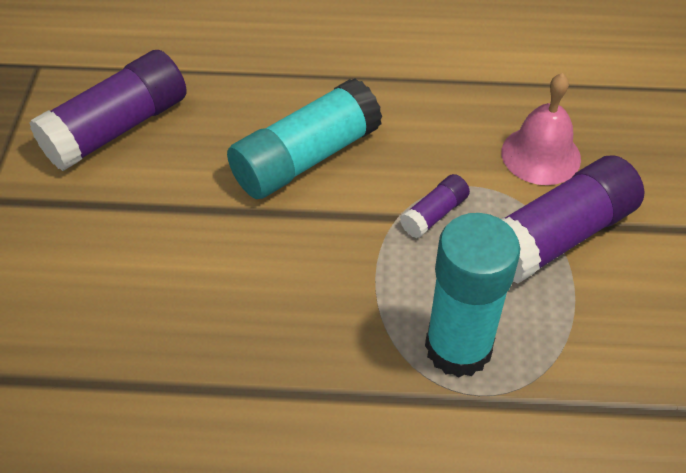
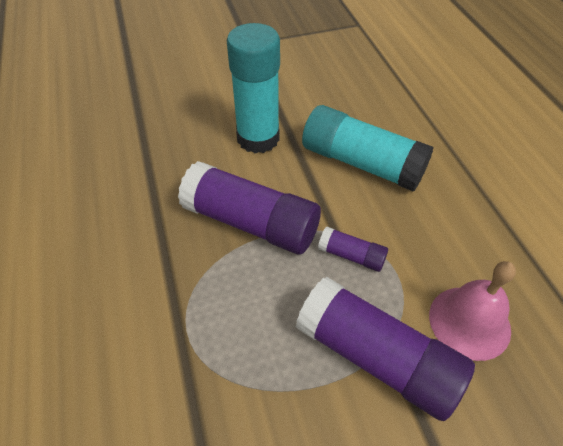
camera: 70 degrees right, 0 degrees up
(117, 128) = (330, 70): purple glue stick -> purple glue stick (251, 223)
(458, 347) = (226, 305): turquoise glue stick -> turquoise glue stick (258, 138)

